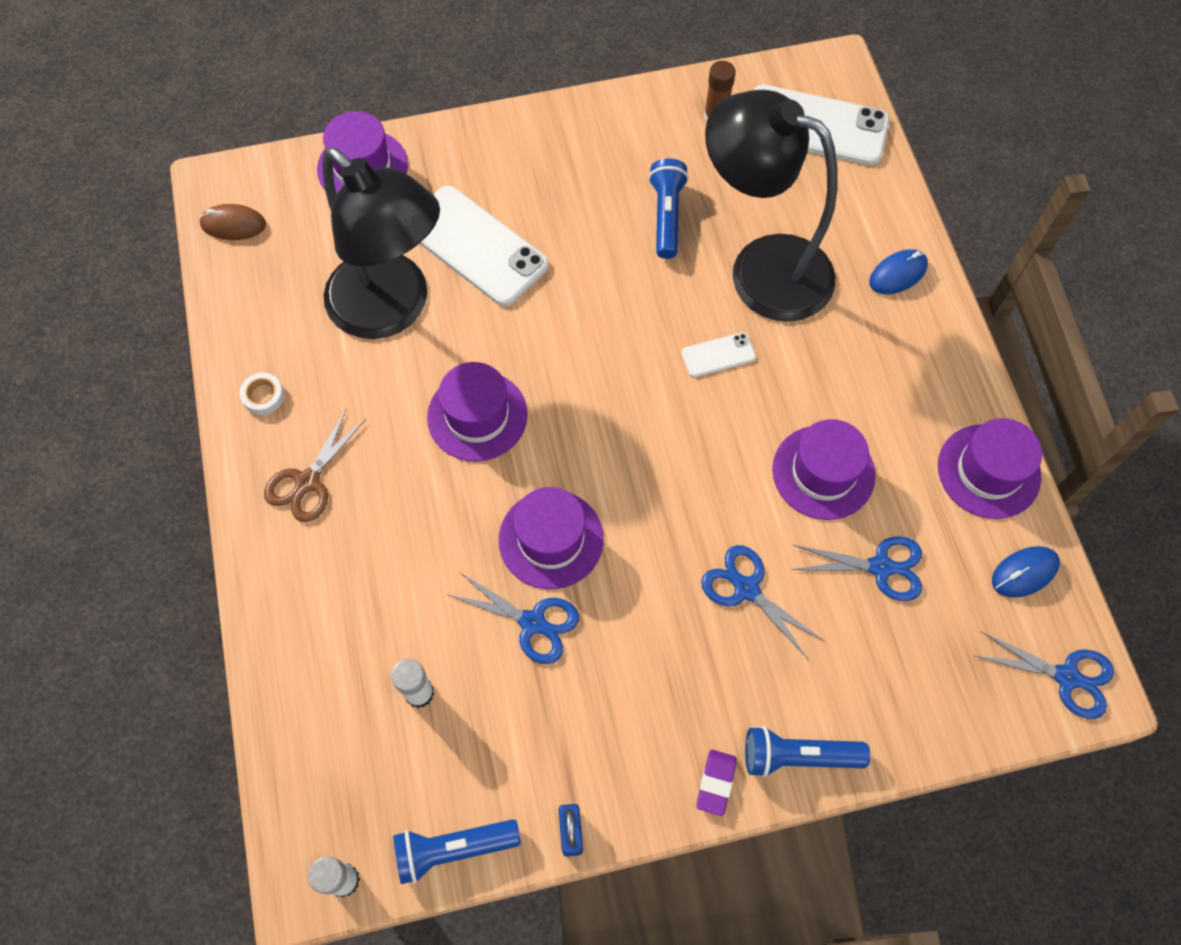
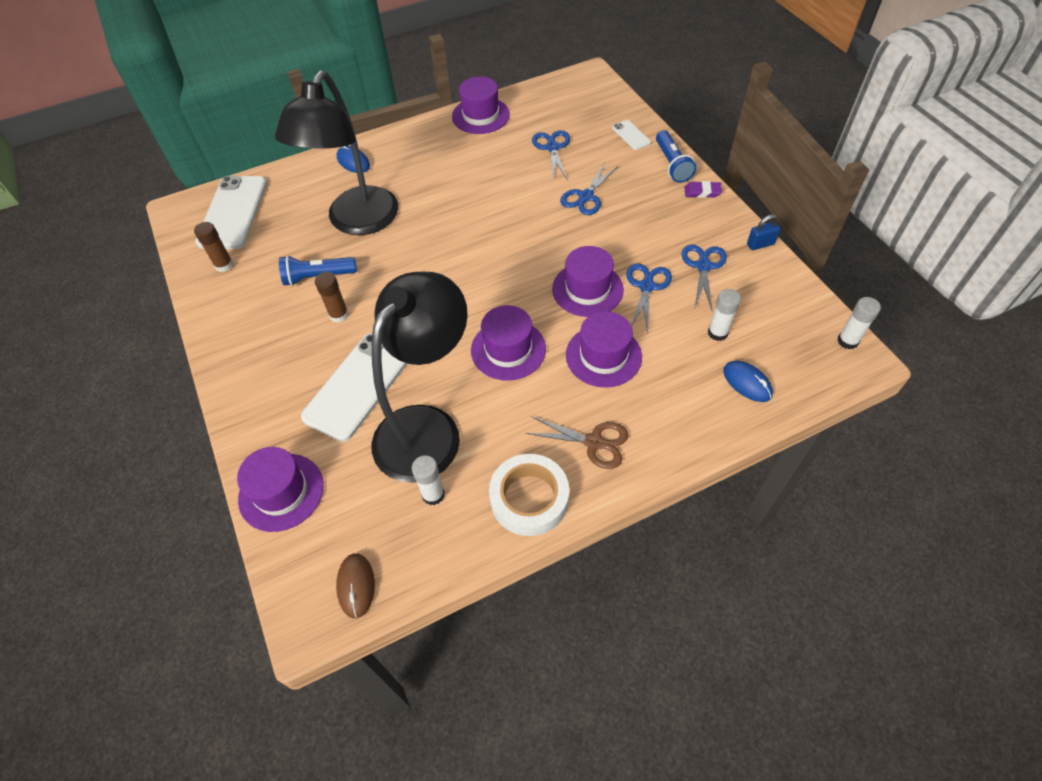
camera: 100 degrees left, 10 degrees down
(263, 396) = (529, 498): white tape -> white tape, size x2.19
(305, 303) = (433, 494): none -> white glue stick
(453, 849) = (799, 293): blue flashlight -> none
(593, 234) = (339, 315): none -> brown glue stick
(718, 355) = (429, 232): white phone -> white phone (631, 135)
(823, 472) = (500, 176): purple hat -> purple hat (603, 356)
(1024, 573) = (536, 99): blue mouse -> blue mouse (747, 383)
(1067, 677) = (587, 82): blue scissors -> blue scissors (703, 266)

